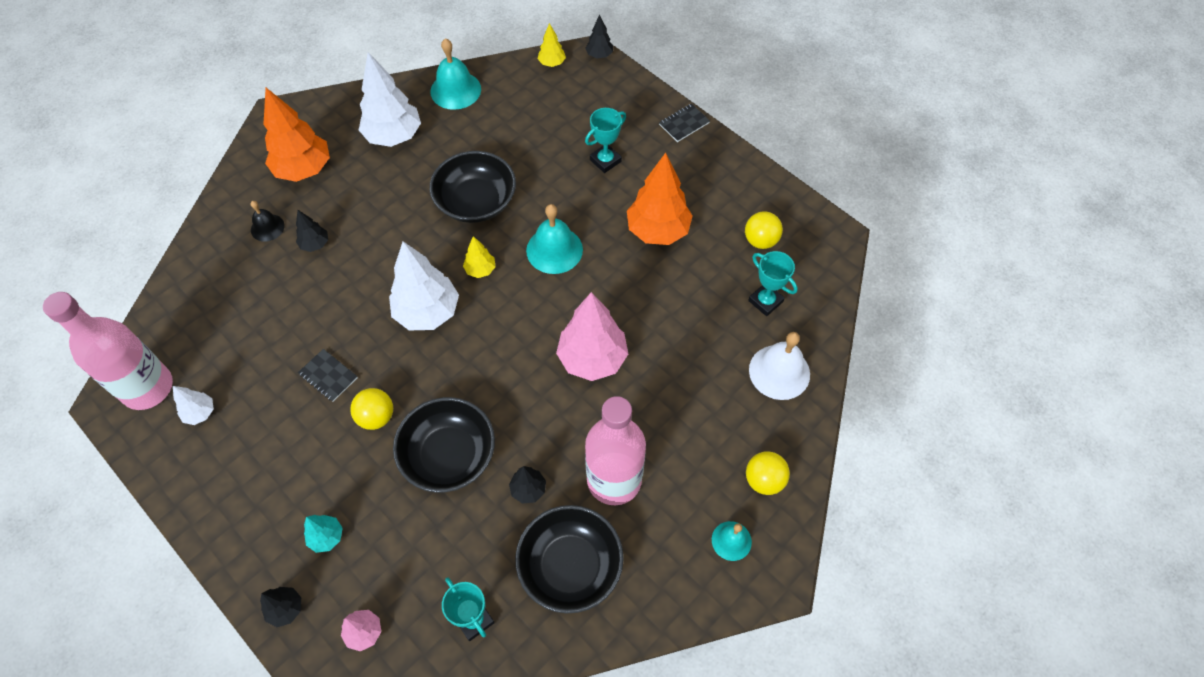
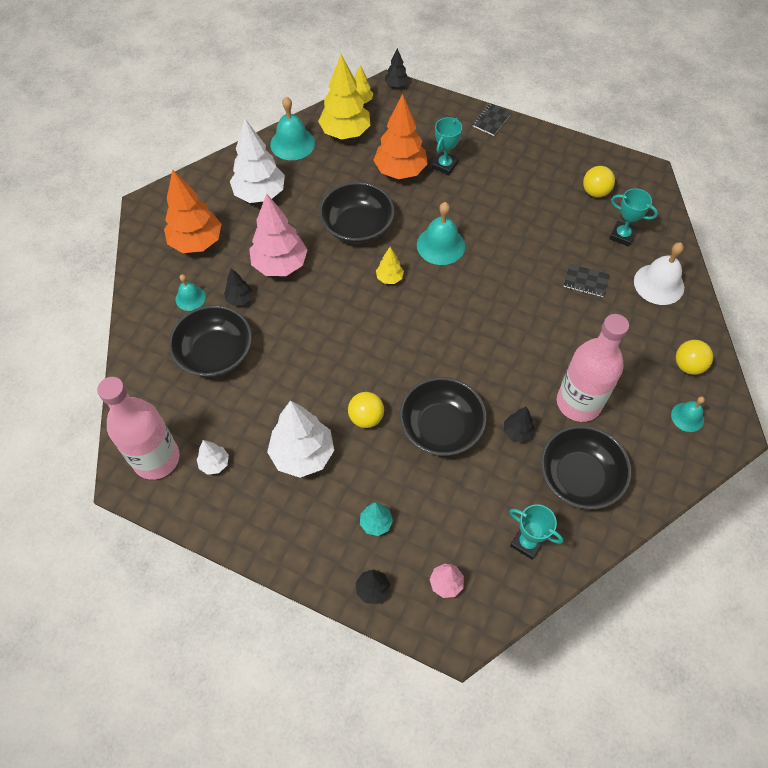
camera: 20 degrees left, 0 degrees up
(261, 295) = (215, 353): none -> black bowl
(267, 227) = (190, 298): black bell -> turquoise bell
(328, 376) = (308, 399): black notebook -> black notebook (585, 281)
(427, 312) = (364, 324): white tree -> white tree (302, 454)
(517, 94) = (345, 133): none -> yellow tree
(592, 359) = (514, 318): pink tree -> pink tree (280, 265)
(658, 230) = (514, 207): orange tree -> orange tree (400, 171)

